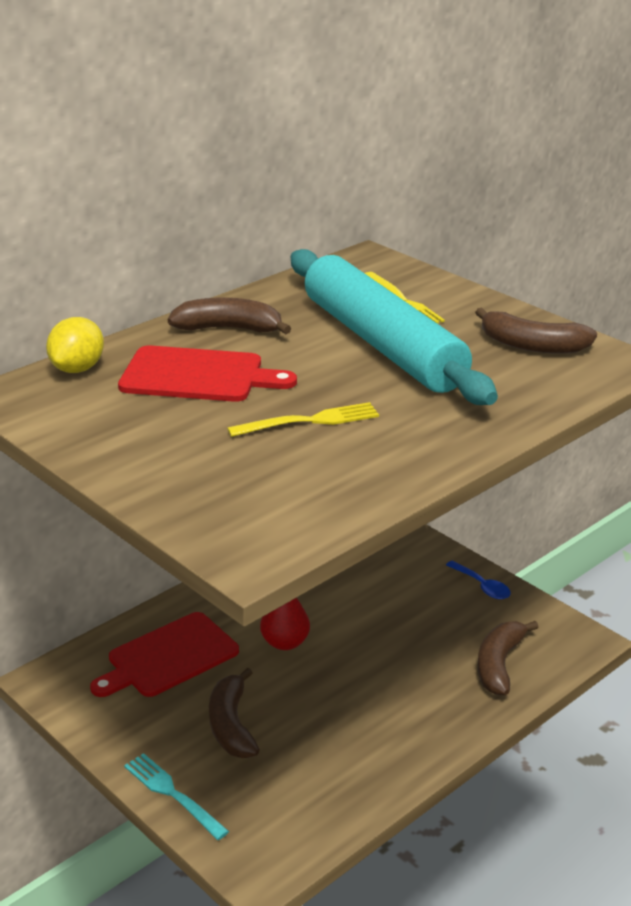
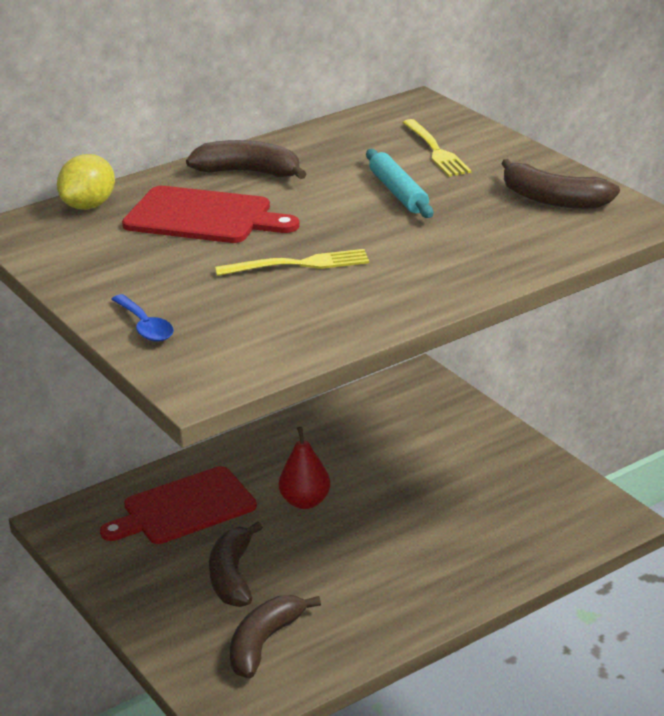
camera: 10 degrees right, 0 degrees up
(173, 794) = (160, 635): turquoise fork -> none
(382, 344) = (398, 192): turquoise rolling pin -> turquoise rolling pin, size x0.43
(482, 586) = (526, 459): blue spoon -> blue spoon (145, 326)
(499, 664) = (522, 537): brown banana -> brown banana (264, 643)

